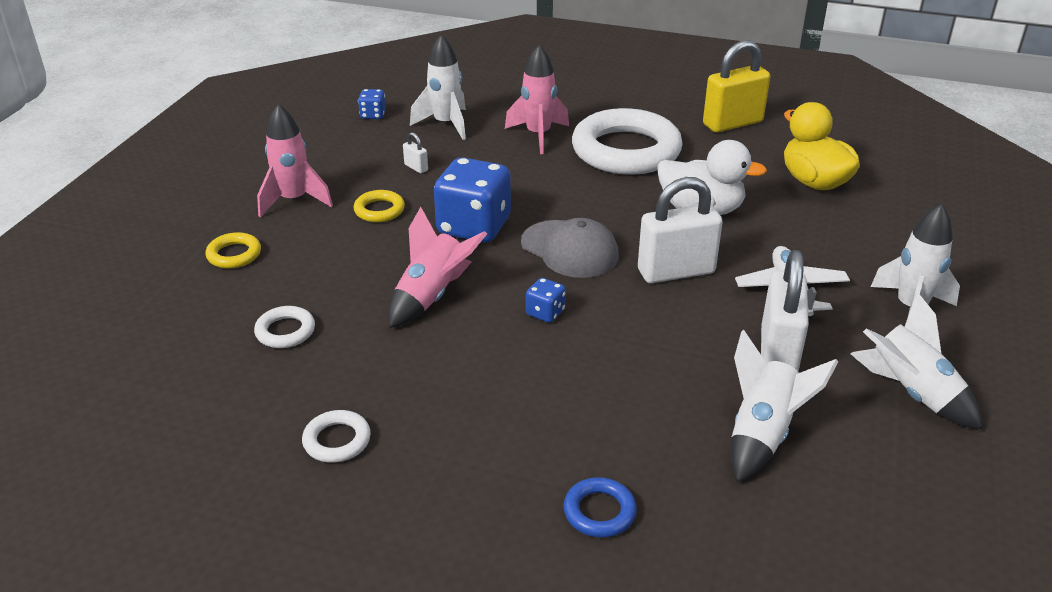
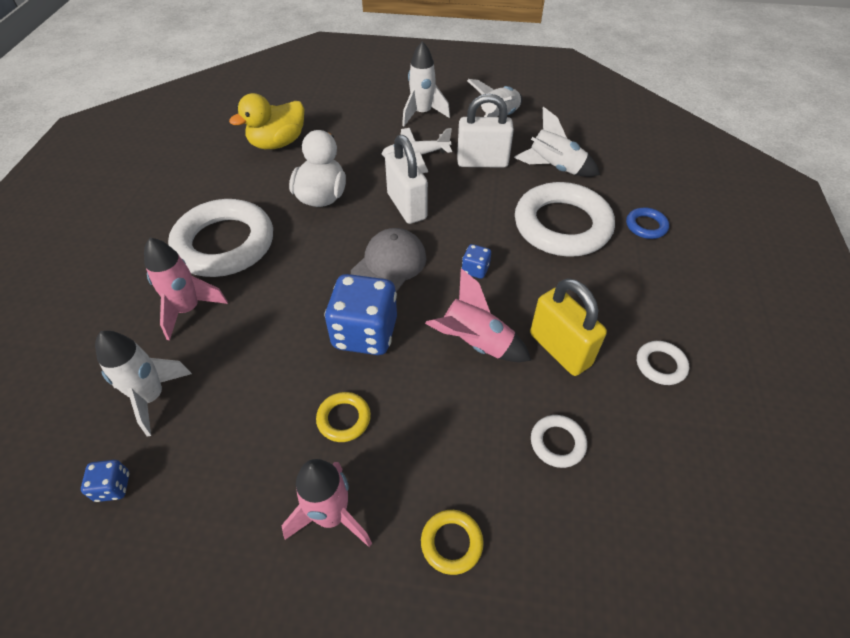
camera: 100 degrees left, 15 degrees up
(416, 167) = (253, 405): white padlock -> none
(616, 410) = (562, 225): none -> white ring
(732, 123) = (180, 182): yellow padlock -> yellow padlock (560, 349)

